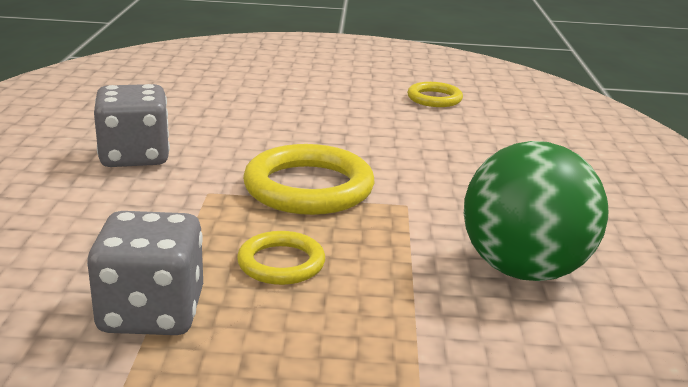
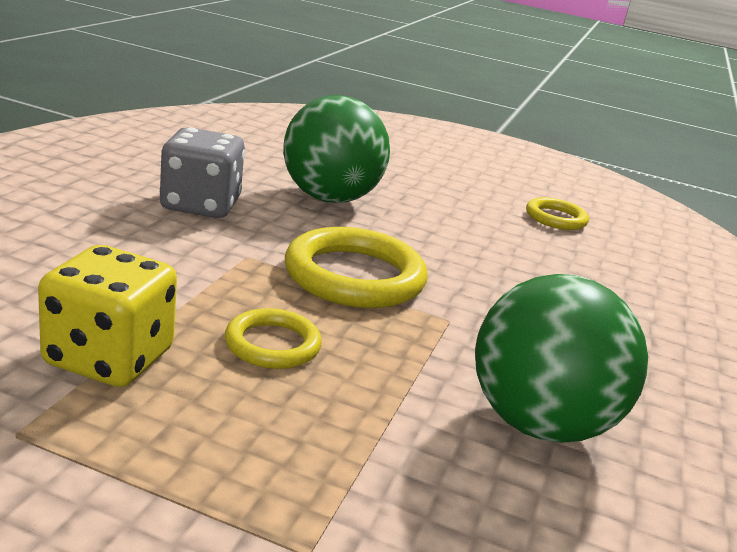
camera: 15 degrees right, 0 degrees up
(152, 313) = (109, 358): grey dice -> yellow dice
(242, 124) = (329, 198): none -> green ball

